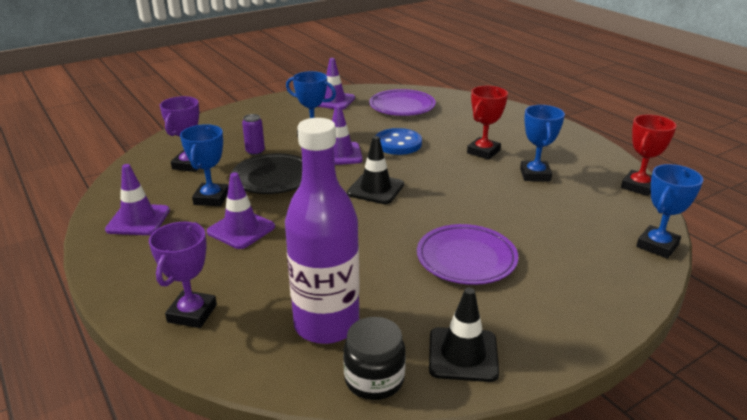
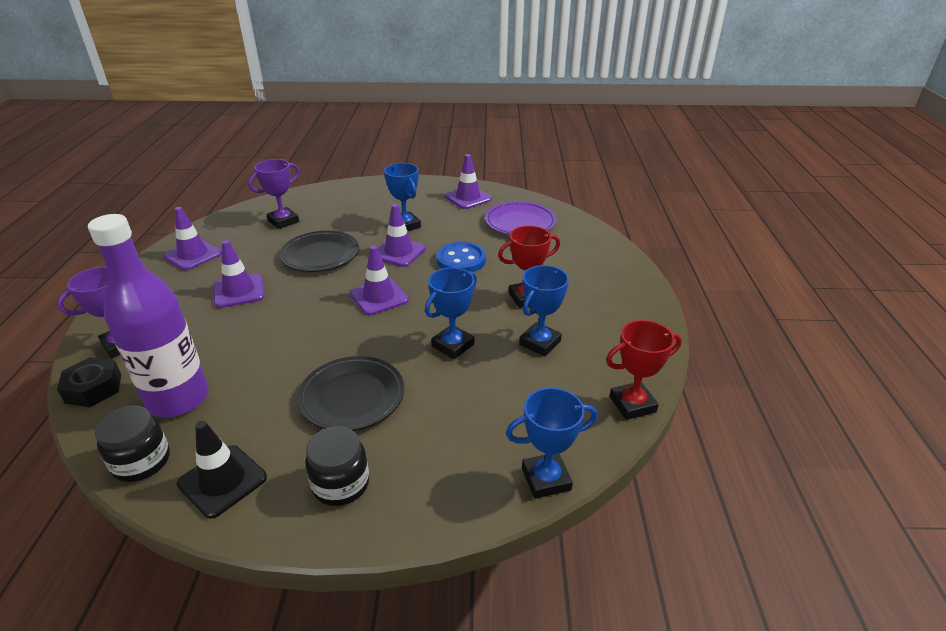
camera: 35 degrees right, 5 degrees up
(211, 198) = (257, 256): blue trophy -> blue trophy (452, 345)
(226, 356) = (93, 388): none -> black nut
(255, 152) = (341, 226): purple can -> none
(375, 189) = (379, 297): black traffic cone -> purple traffic cone
(466, 258) = (352, 397): purple plate -> black plate
(548, 311) = (341, 484): none -> black jar

